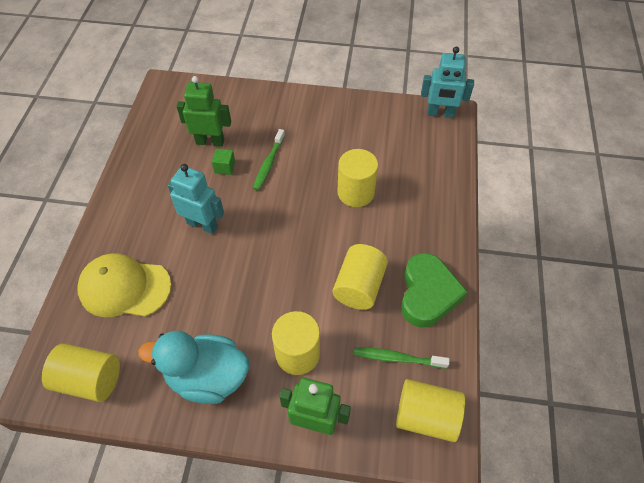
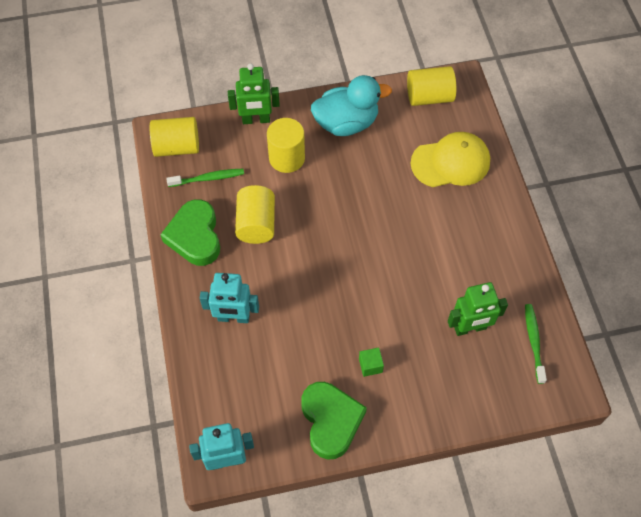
camera: 160 degrees right, 5 degrees up
(202, 224) = (421, 235): turquoise robot -> turquoise robot (233, 318)
(224, 167) = (436, 302): green cube -> green cube (370, 365)
(269, 163) = (394, 321): green toothbrush -> green toothbrush (534, 342)
(352, 115) = (331, 421): none -> green heart
(356, 192) = (291, 316): yellow cylinder -> none

